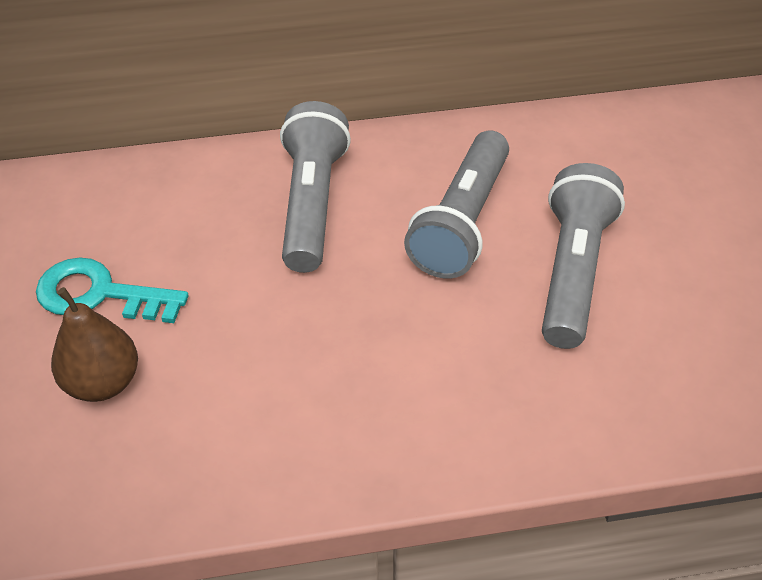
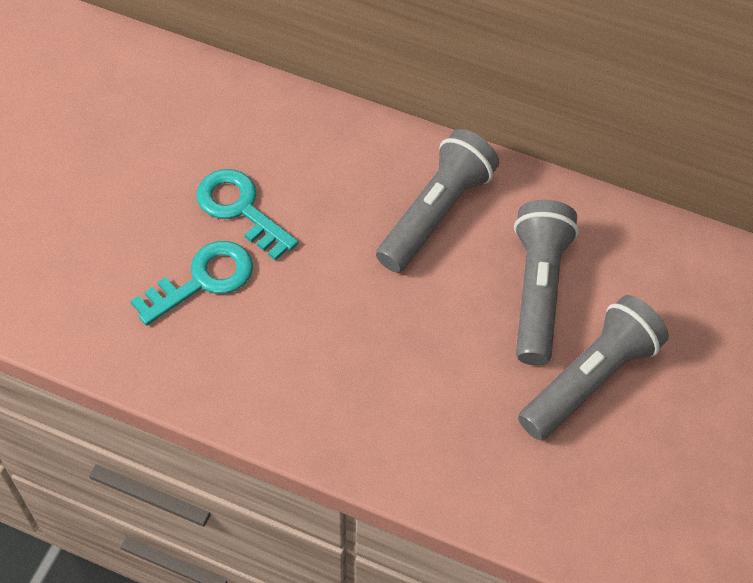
camera: 30 degrees right, 10 degrees up
(103, 383) = (203, 280): brown pear -> turquoise key
(462, 222) = (537, 291): grey flashlight -> grey flashlight turned 135 degrees clockwise

